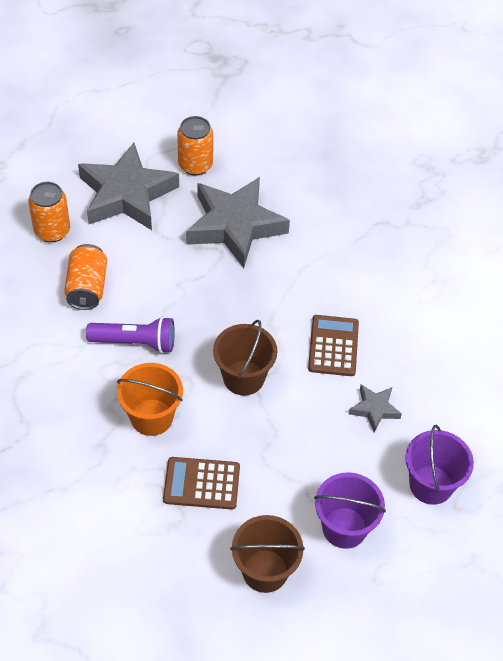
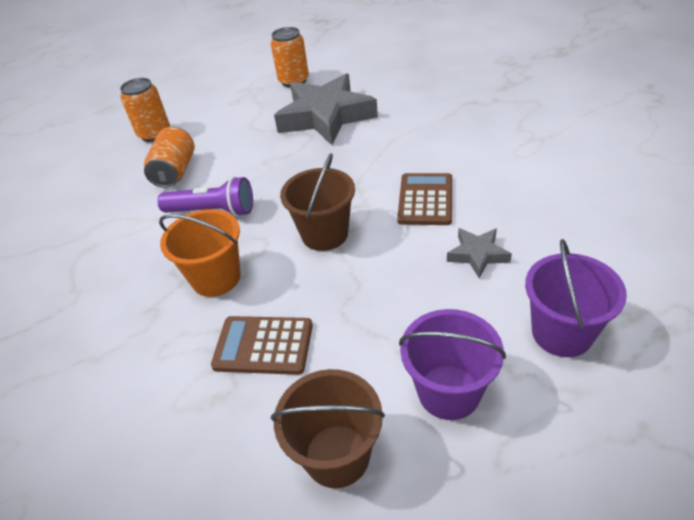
camera: 10 degrees right, 10 degrees down
(127, 194) = (228, 104): grey star -> none

